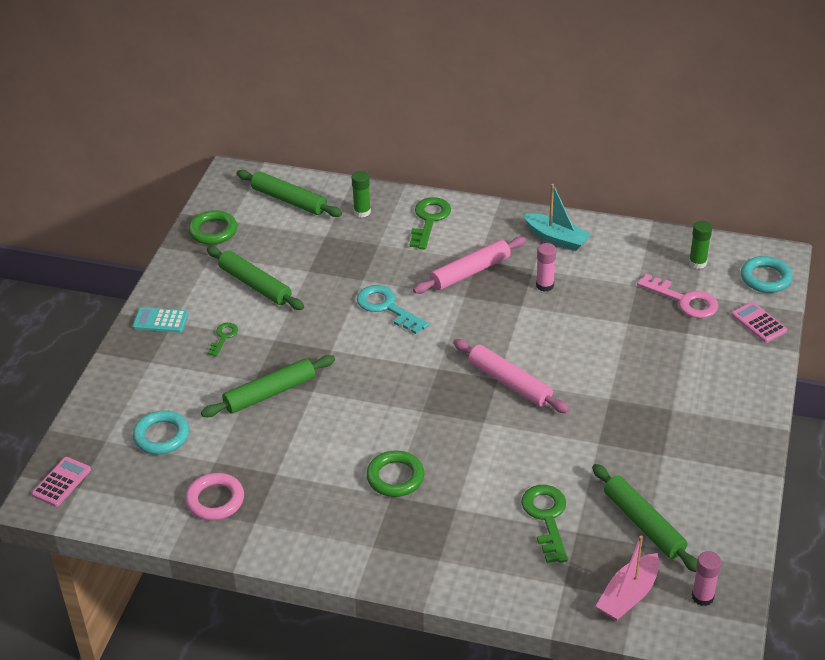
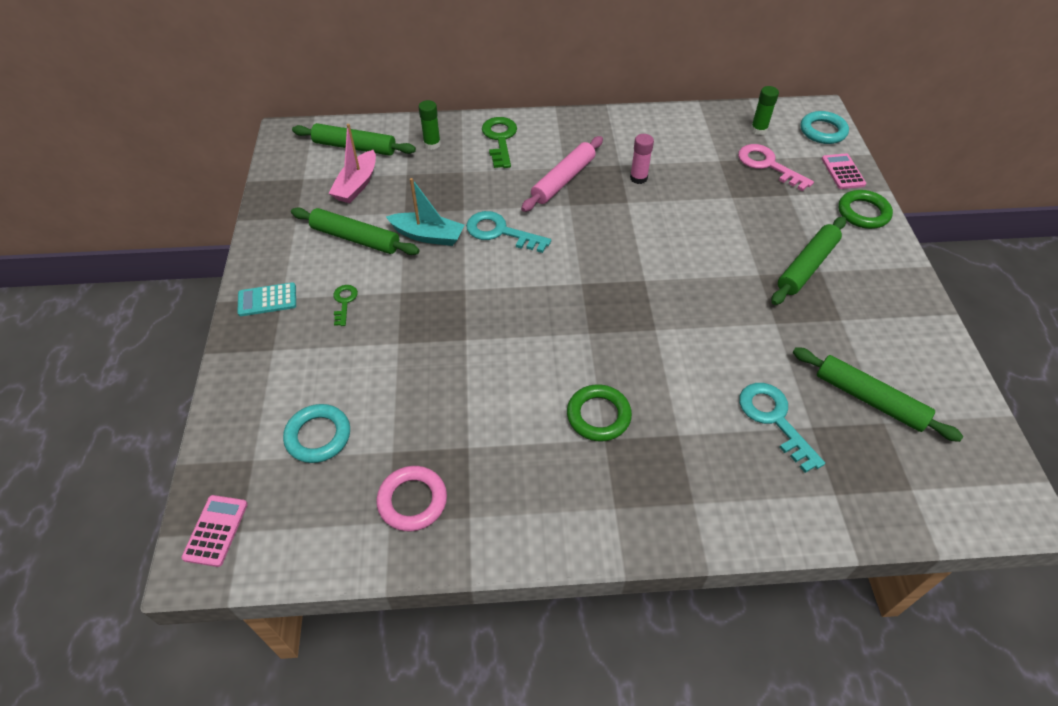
camera: 20 degrees left, 10 degrees up
(213, 231) = (289, 192): green ring -> green ring (863, 213)
(269, 393) = (420, 353): green rolling pin -> green rolling pin (807, 266)
(509, 382) = (658, 281): pink rolling pin -> none
(546, 518) = (774, 419): green key -> turquoise key
(556, 238) = (625, 133): turquoise boat -> turquoise boat (428, 235)
(628, 595) = (904, 487): pink boat -> pink boat (357, 185)
(684, 300) = (768, 165): pink key -> pink key turned 150 degrees counterclockwise
(702, 597) = (973, 466): pink glue stick -> none
(758, 323) = (843, 172): pink calculator -> pink calculator turned 45 degrees clockwise

